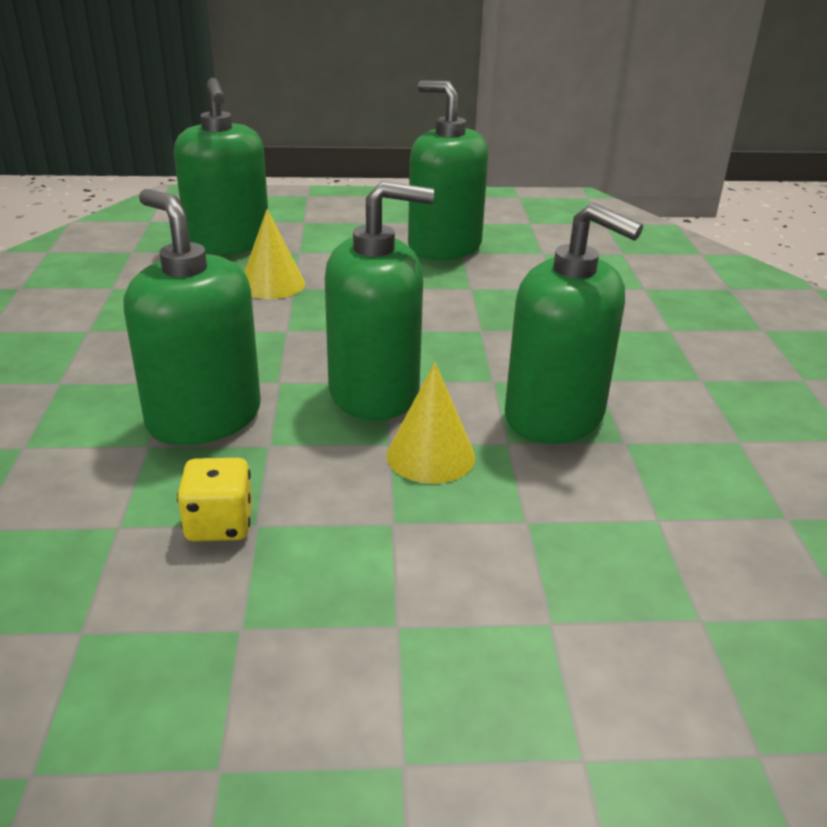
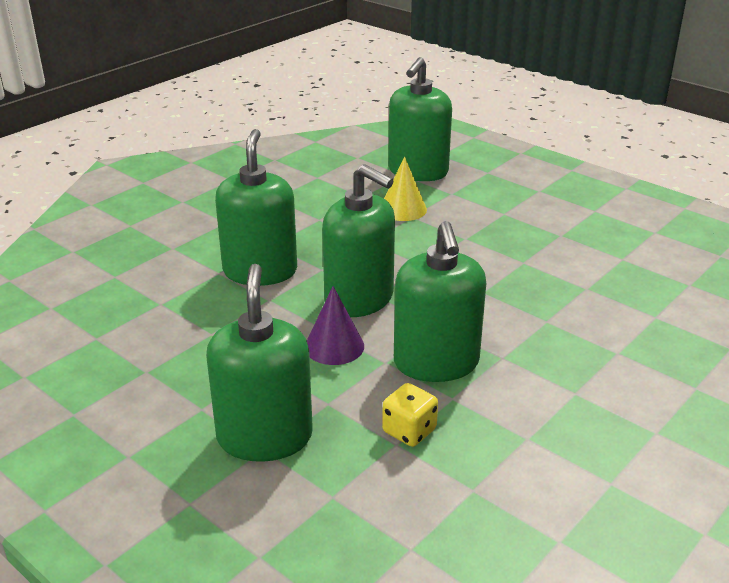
camera: 45 degrees right, 0 degrees up
(219, 524) = (197, 325): yellow dice -> yellow dice (409, 431)
(430, 455) = (334, 346): yellow cone -> purple cone
(444, 247) = (554, 226): green soap dispenser -> green soap dispenser (264, 437)

